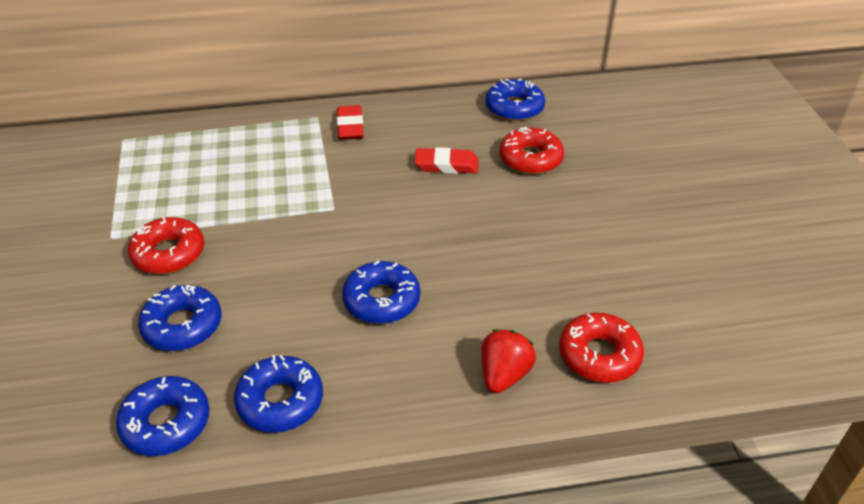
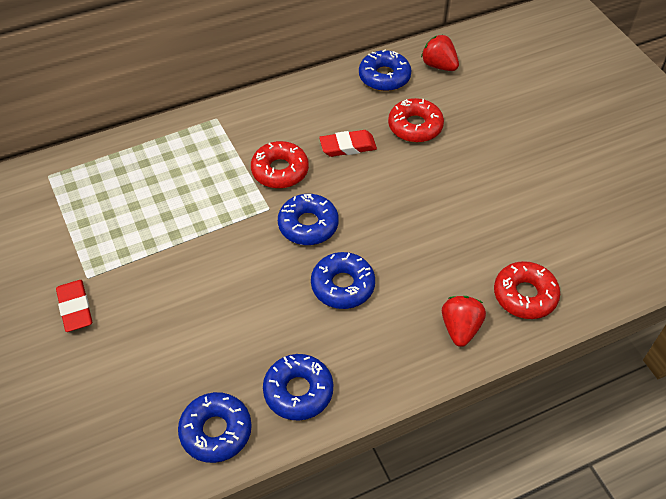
camera: 15 degrees left, 10 degrees up
(169, 253) = (146, 282): red donut -> red donut (280, 171)
(182, 326) = (190, 345): blue donut -> blue donut (308, 225)
(350, 126) = (250, 123): red eraser -> red eraser (75, 308)
(580, 107) = (439, 66): none -> red strawberry

